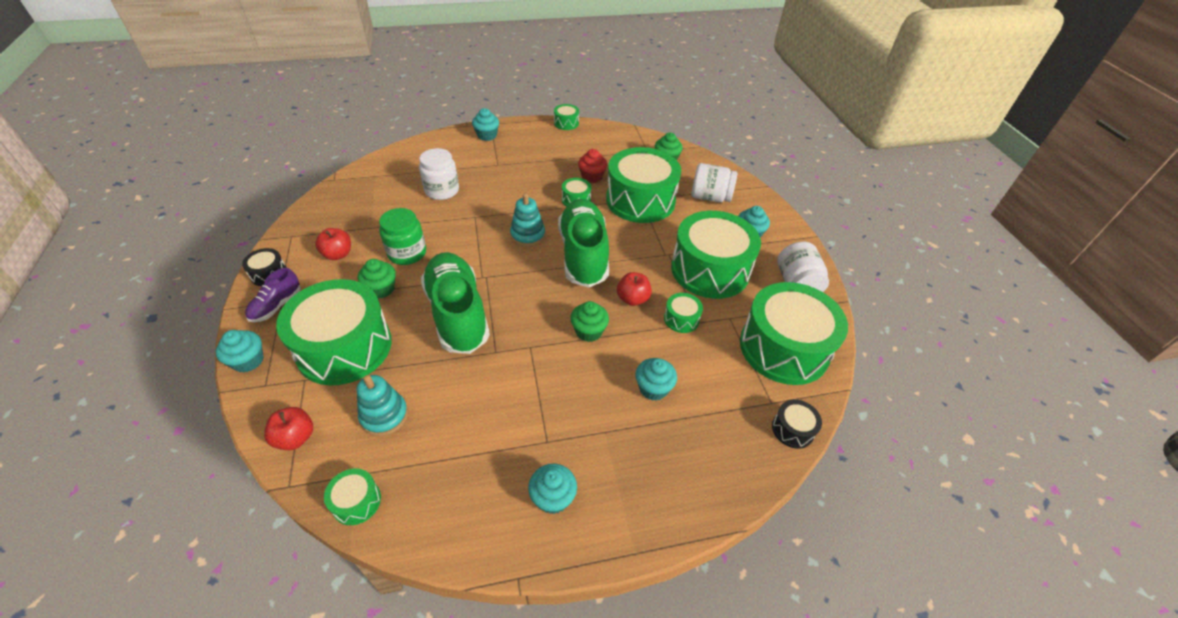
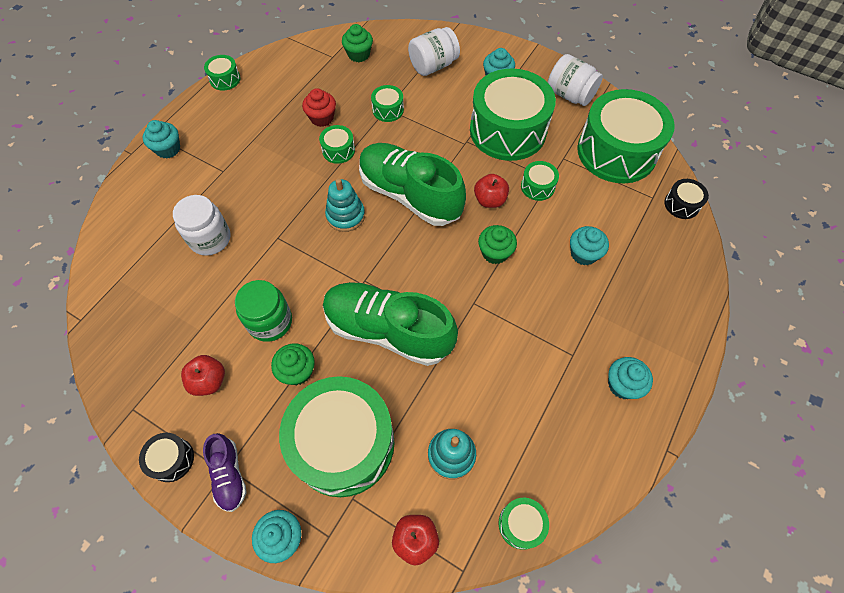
camera: 45 degrees left, 15 degrees up
(640, 200) = (388, 110): green drum -> green drum, size x0.42

